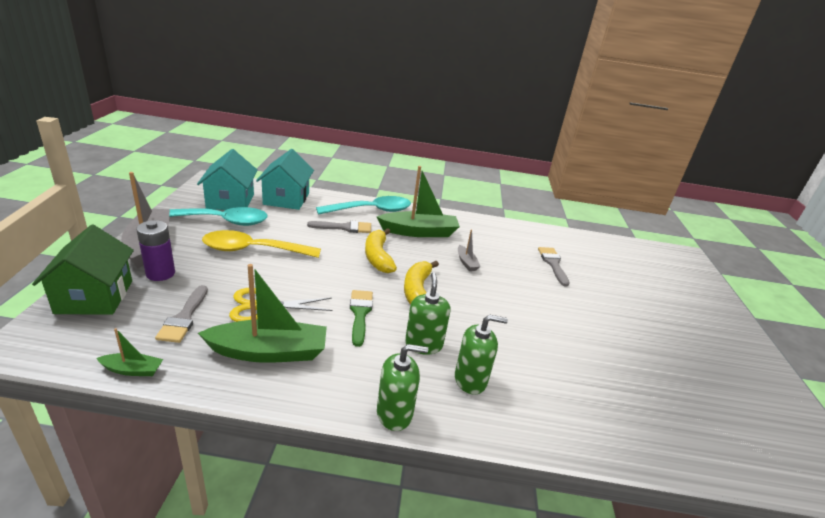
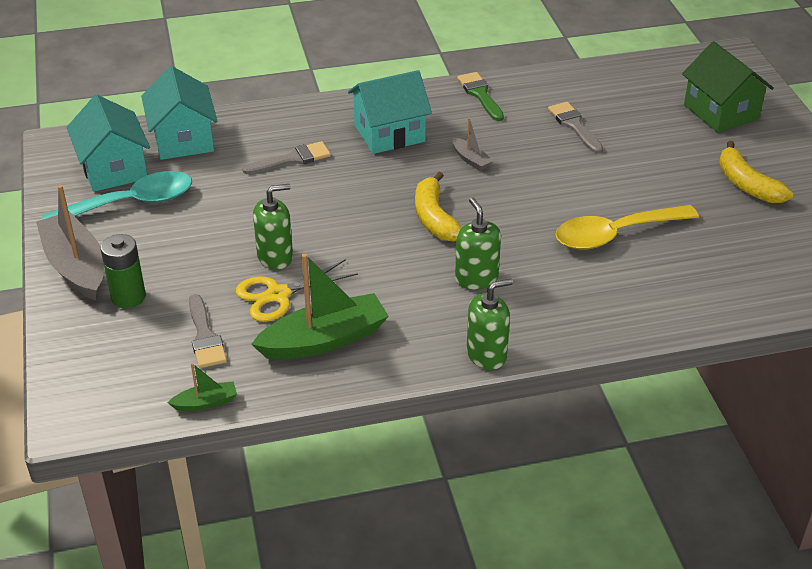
camera: 15 degrees left, 10 degrees up
(95, 296) = (85, 348): green house -> green house (721, 112)
(160, 273) = (128, 297): purple battery -> green battery
(253, 250) = (206, 230): yellow spoon -> yellow spoon (615, 234)
(360, 314) = (388, 267): green brush -> green brush (480, 94)
(371, 210) = (308, 120): turquoise spoon -> none
(377, 257) = (361, 188): yellow banana -> yellow banana (746, 185)
(419, 232) = (389, 133): green boat -> turquoise house
(470, 380) = (542, 298): green soap dispenser -> green soap dispenser (275, 257)

